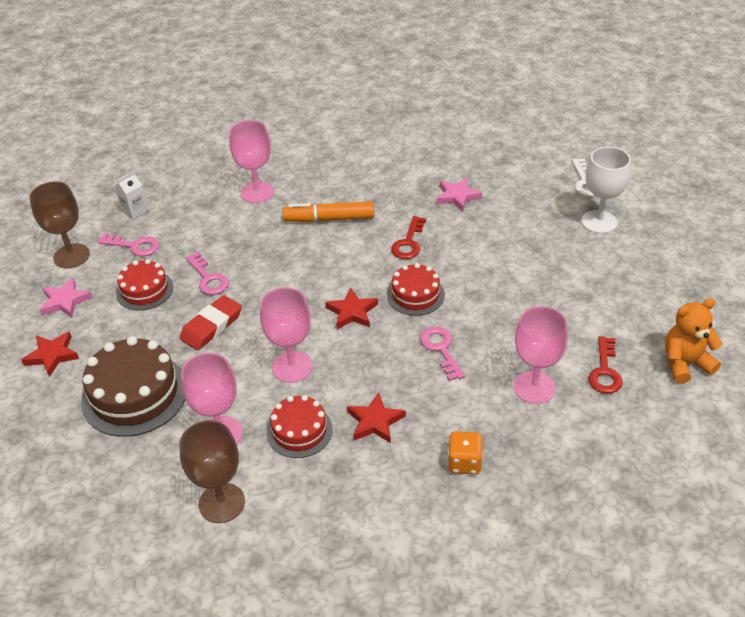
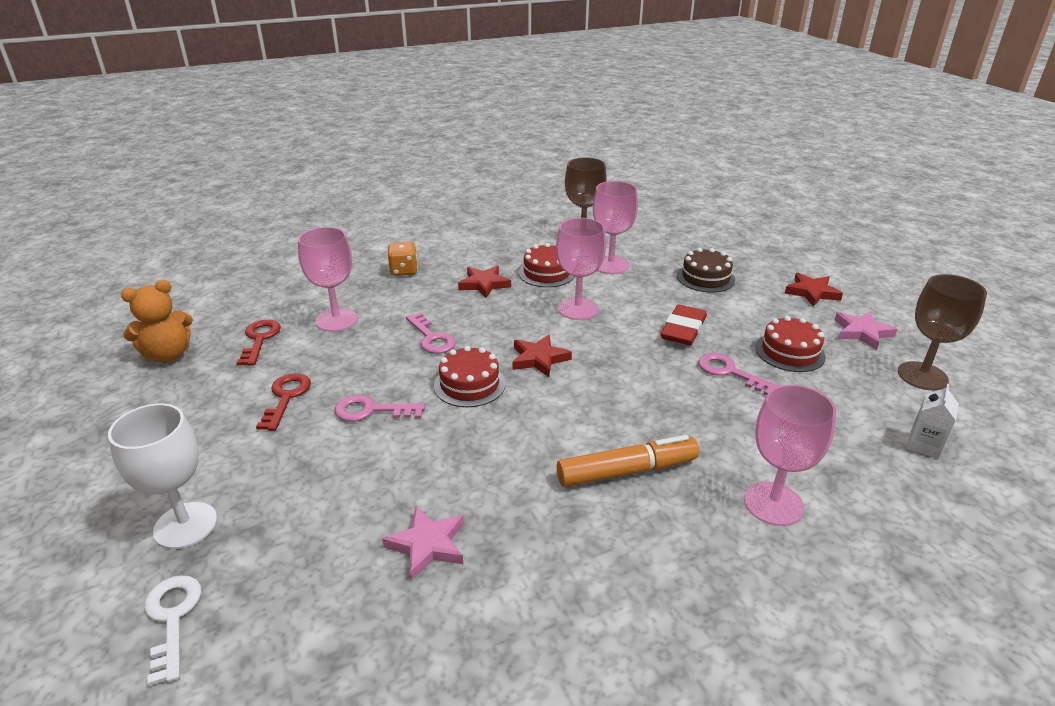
camera: 165 degrees right, 10 degrees down
(134, 246) = (862, 397): pink key -> pink key (371, 410)
(135, 394) = (705, 278): brown cake -> brown cake, size x0.60
(408, 243) = (494, 449): red key -> red key (286, 397)

